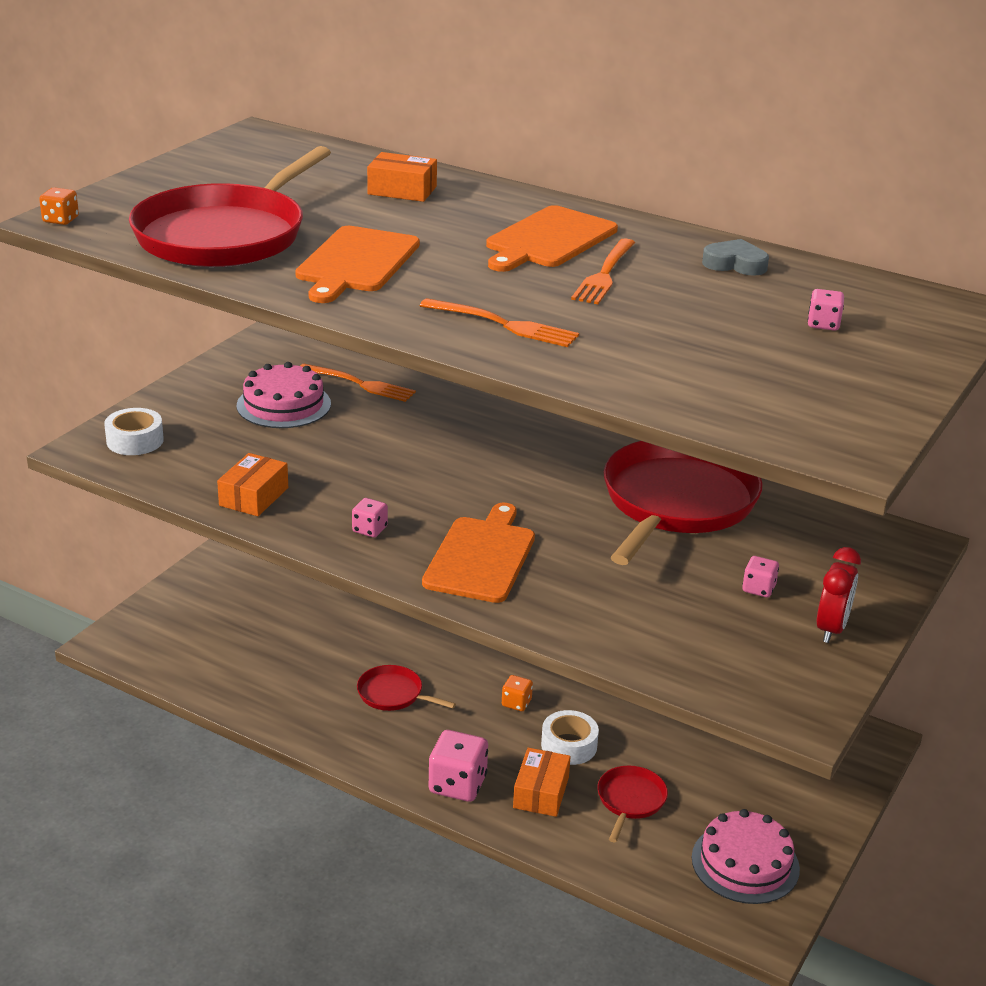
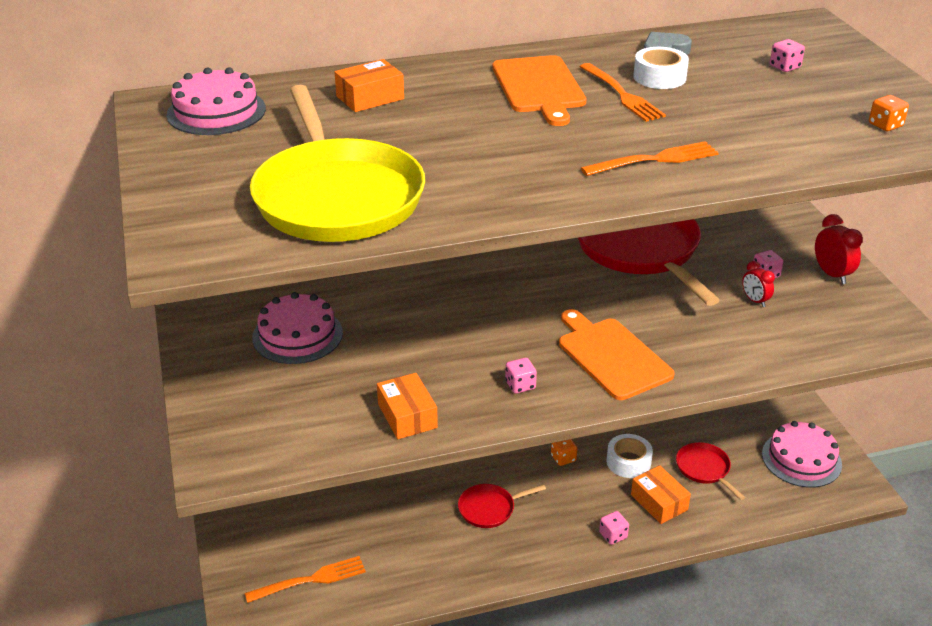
camera: 45 degrees left, 5 degrees up
(60, 220) = (178, 256): orange dice -> orange dice (885, 125)
(135, 441) = (242, 435): white tape -> white tape (659, 77)
(225, 235) = (336, 196): red pan -> yellow pan
(280, 154) = (216, 111): none -> pink cake
(356, 263) = (473, 167): orange cutting board -> none
(360, 384) = (320, 287): orange fork -> orange fork (310, 580)
(457, 785) = (613, 535): pink dice -> pink dice, size x0.54
(701, 600) = (755, 300): none -> red clock

